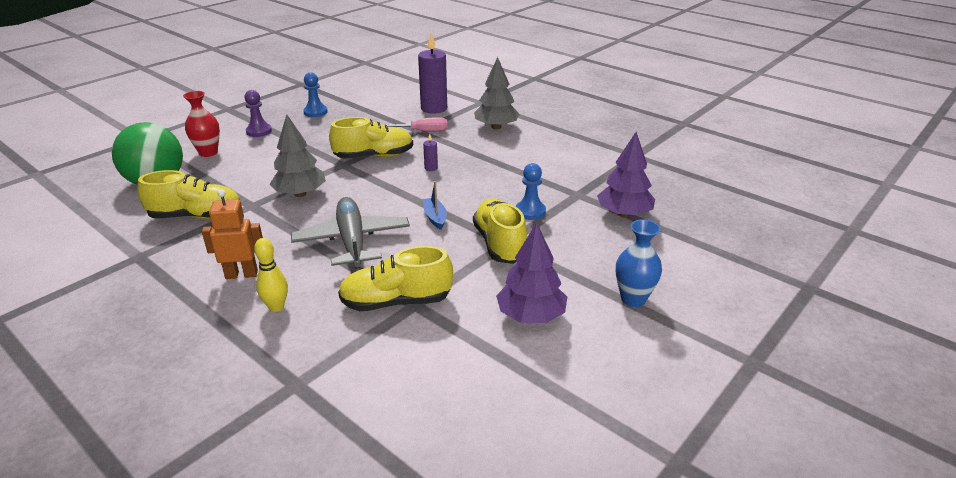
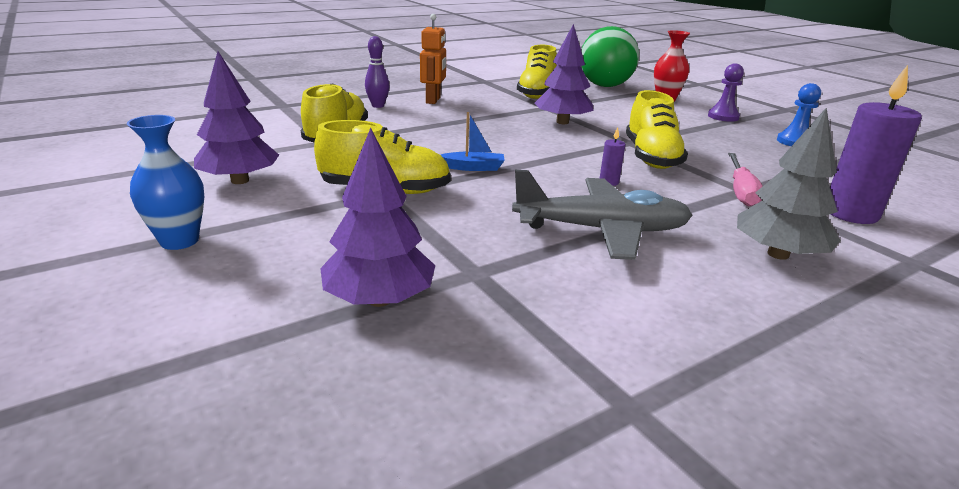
camera: 105 degrees right, 5 degrees down
(276, 307) = (378, 106): yellow bowling pin -> purple bowling pin
(300, 194) = (562, 122): grey tree -> purple tree
(352, 241) = (454, 132): grey plane -> grey plane (601, 230)
(530, 211) = (447, 222): blue pawn -> none

